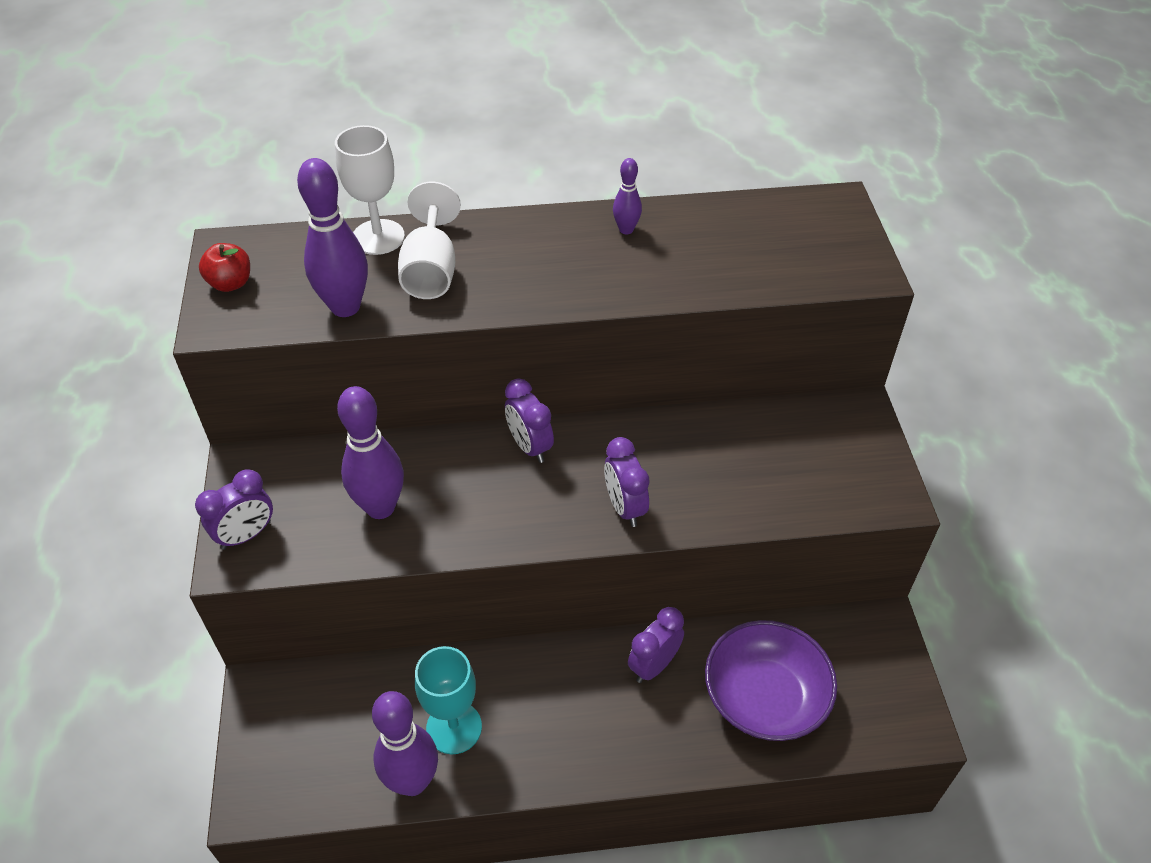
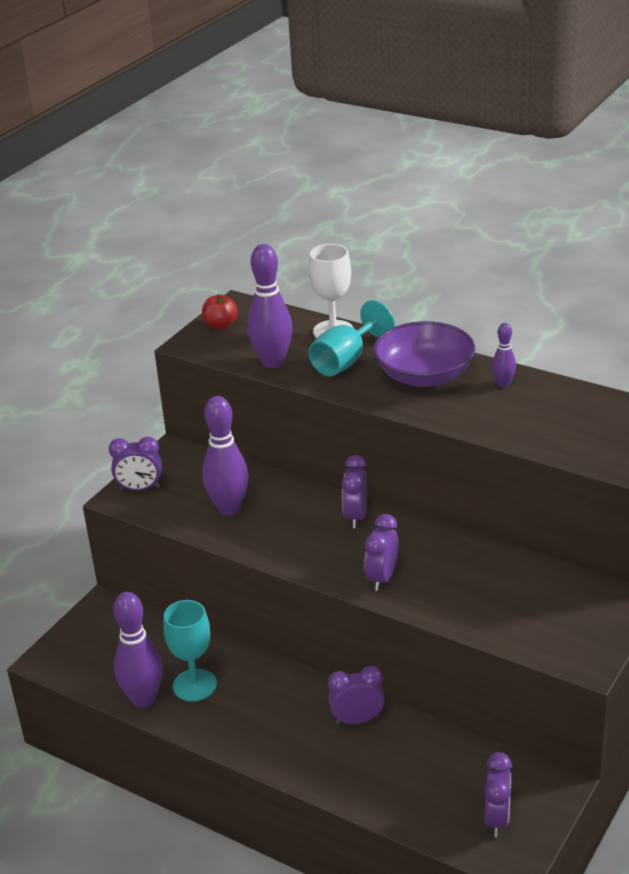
camera: 40 degrees right, 15 degrees down
(431, 270) = (345, 361): white goblet -> turquoise goblet
(765, 697) = (416, 779): purple bowl -> purple bowl (424, 375)
(868, 693) = (497, 819): none -> purple clock

